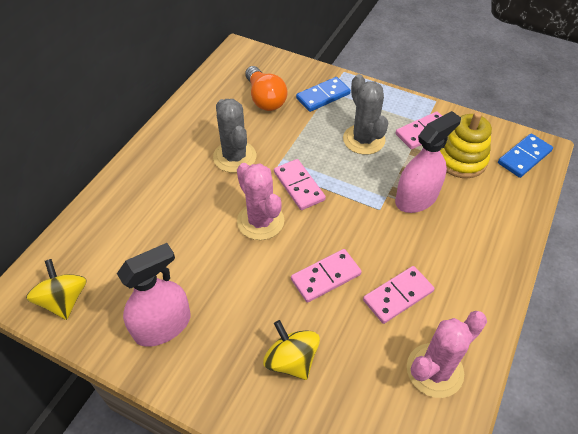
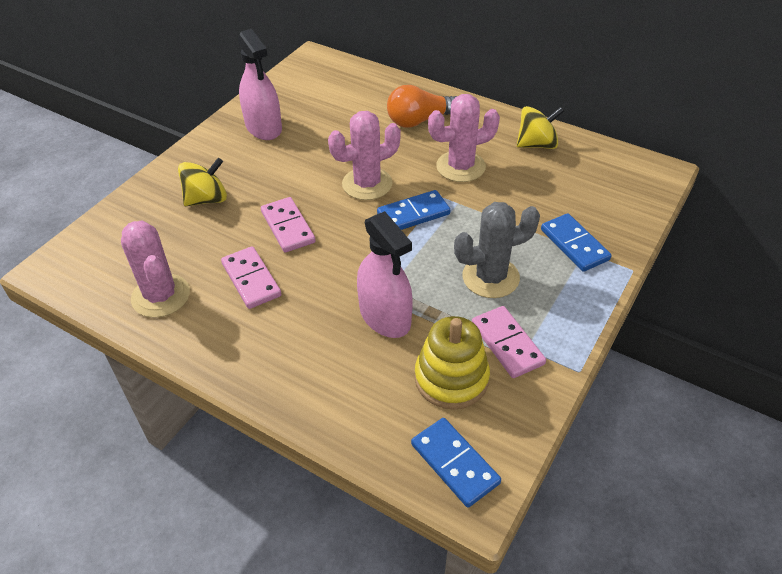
camera: 95 degrees right, 5 degrees down
(64, 300) = (302, 78): yellow spinning top -> yellow spinning top (537, 144)
(234, 157) = (460, 167): grey cactus -> pink cactus
(265, 99) = (562, 191): orange light bulb -> orange light bulb (419, 120)
(299, 186) = (413, 214): pink domino -> blue domino

